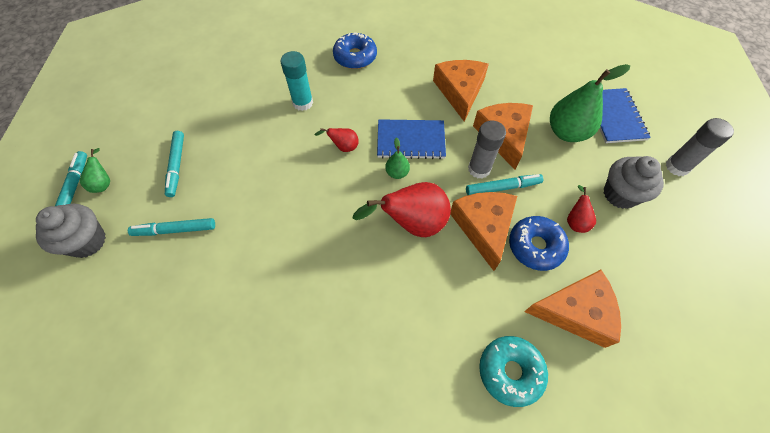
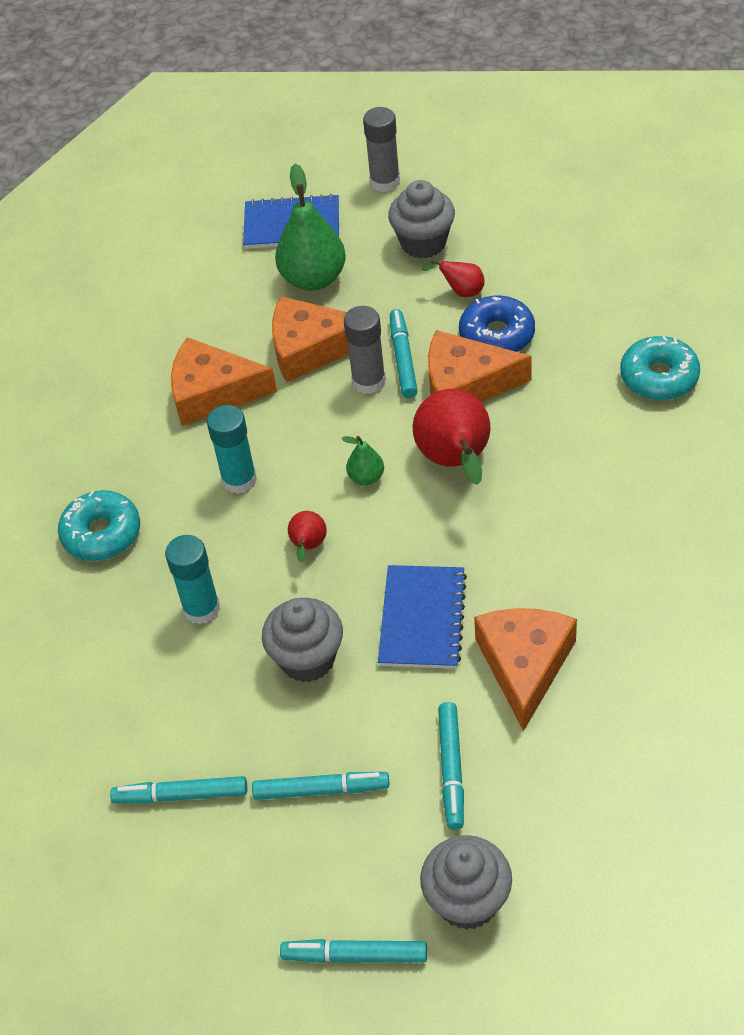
camera: 80 degrees left, 10 degrees down
(103, 183) = (347, 906): green pear -> none
(188, 107) = (181, 795): none -> turquoise marker
(263, 153) = (307, 659): none -> grey cupcake
(355, 57) = (102, 534): blue donut -> turquoise donut
(393, 110) = (239, 480): none -> turquoise glue stick
(411, 140) = (306, 459): blue notebook -> blue notebook (422, 619)
(575, 311) = (585, 310): orange cheese -> orange cheese (524, 665)

